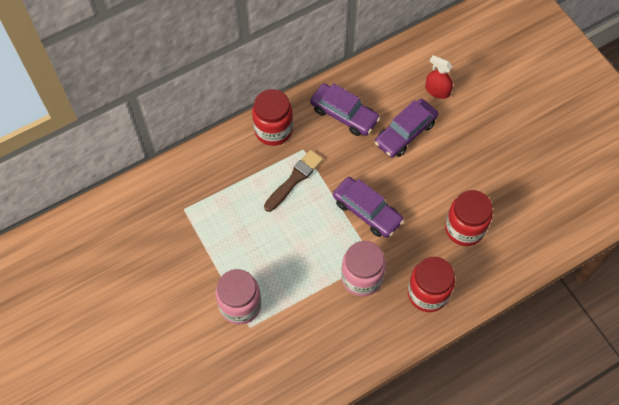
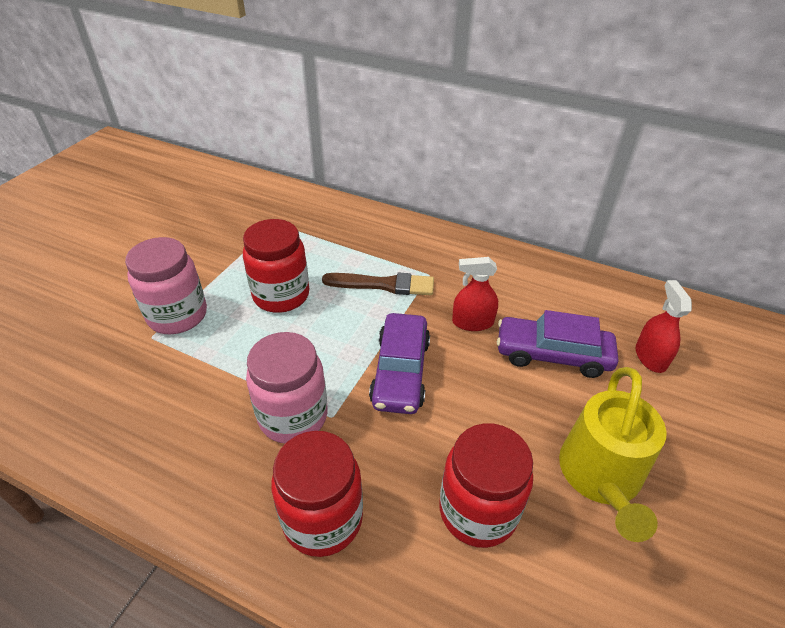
camera: 55 degrees right, 20 degrees down
(273, 130) = (428, 242): red jar -> red jar (281, 295)
(344, 114) = (510, 286): purple car -> none
(357, 153) = (472, 322): none -> red spray bottle
(481, 168) = (601, 476): none -> yellow watering can

